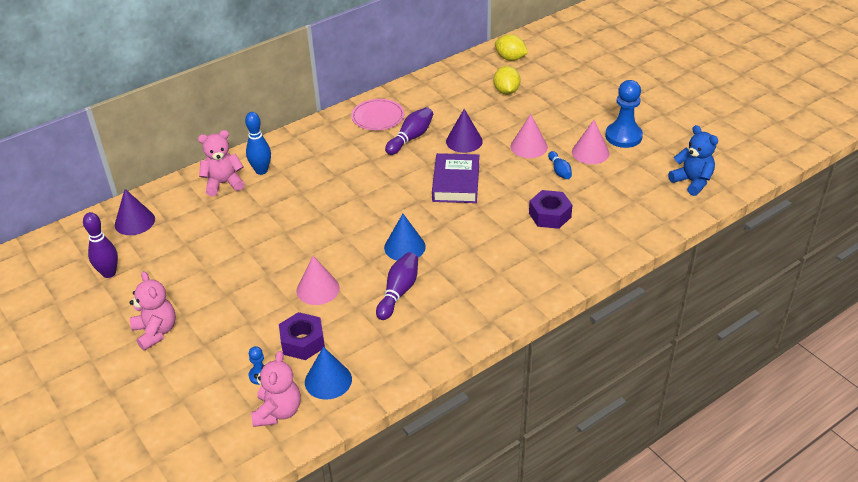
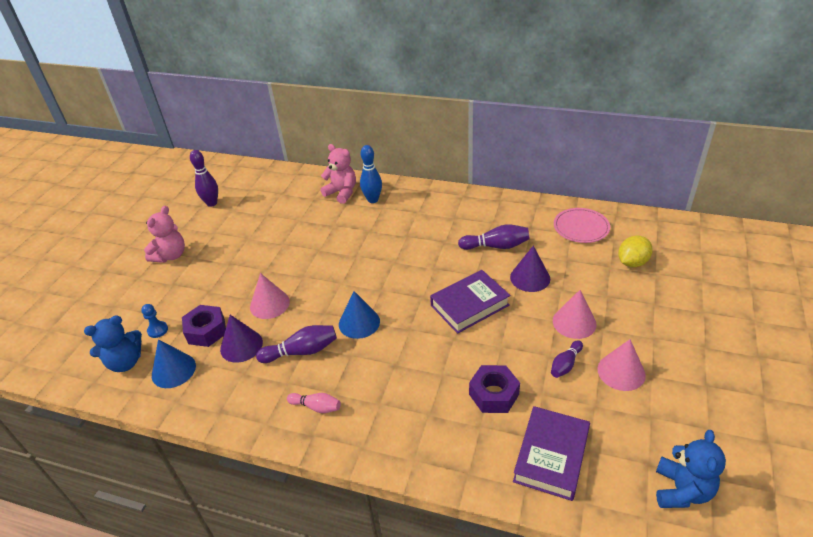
camera: 55 degrees right, 0 degrees up
(134, 222) = (268, 183): purple cone -> purple cone (241, 345)
(278, 412) = (125, 362): pink teddy bear -> blue teddy bear
(378, 117) = (500, 214): pink plate -> pink plate (581, 227)
(466, 308) = (316, 407): none -> pink bowling pin
(510, 58) = (682, 238): yellow lemon -> none
(559, 171) = (565, 364): blue bowling pin -> purple bowling pin
(622, 217) = (551, 456): none -> purple book
(623, 136) = (680, 384): blue pawn -> none

